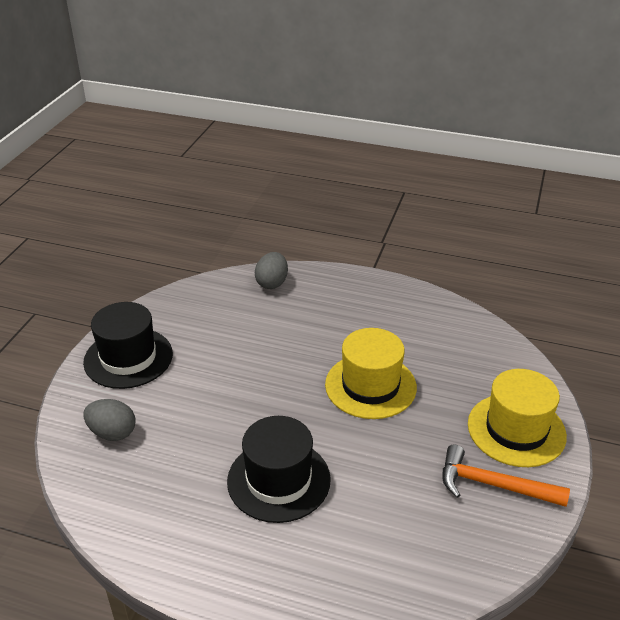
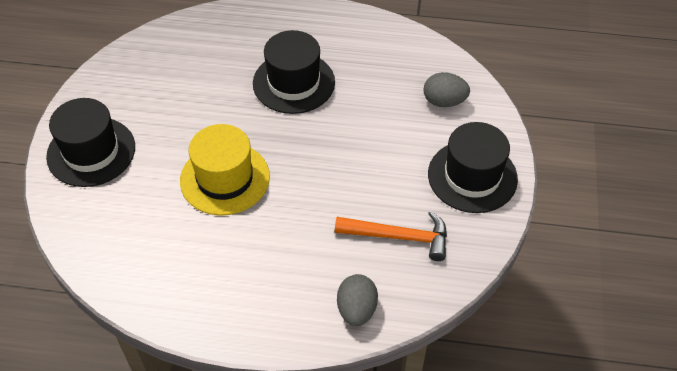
camera: 170 degrees right, 15 degrees up
(493, 485) = (121, 101): orange hammer -> orange hammer (399, 236)
(516, 430) = (91, 152): yellow hat -> black hat

